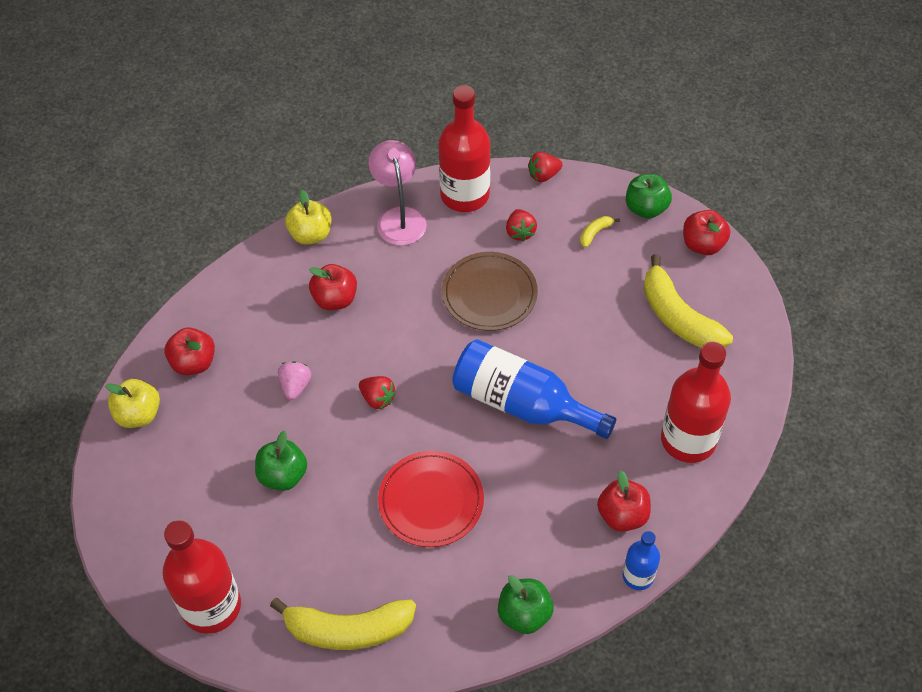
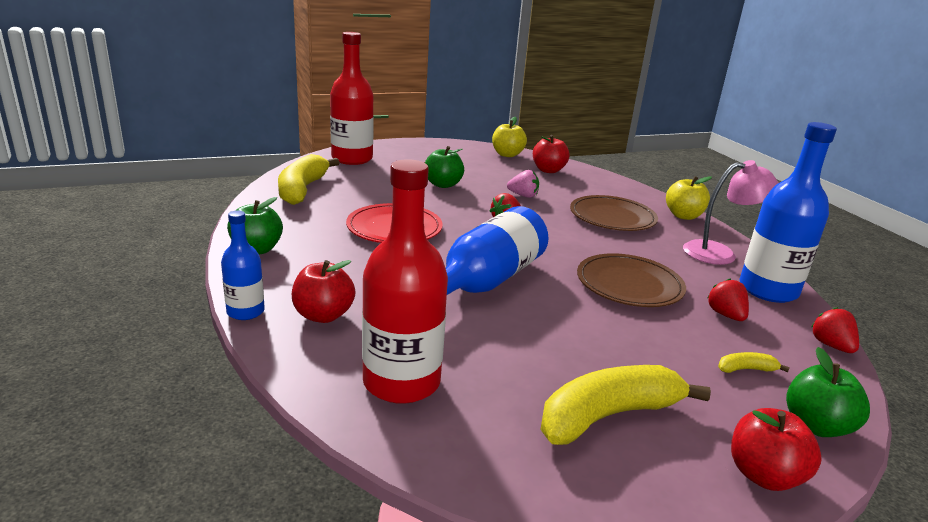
camera: 95 degrees right, 30 degrees down
(335, 299) = (612, 217): red apple -> brown plate
(464, 195) = (768, 290): red bottle -> blue bottle
(520, 232) = (725, 315): red strawberry -> red strawberry turned 75 degrees clockwise
(595, 233) = (746, 369): yellow banana -> yellow banana turned 60 degrees counterclockwise

